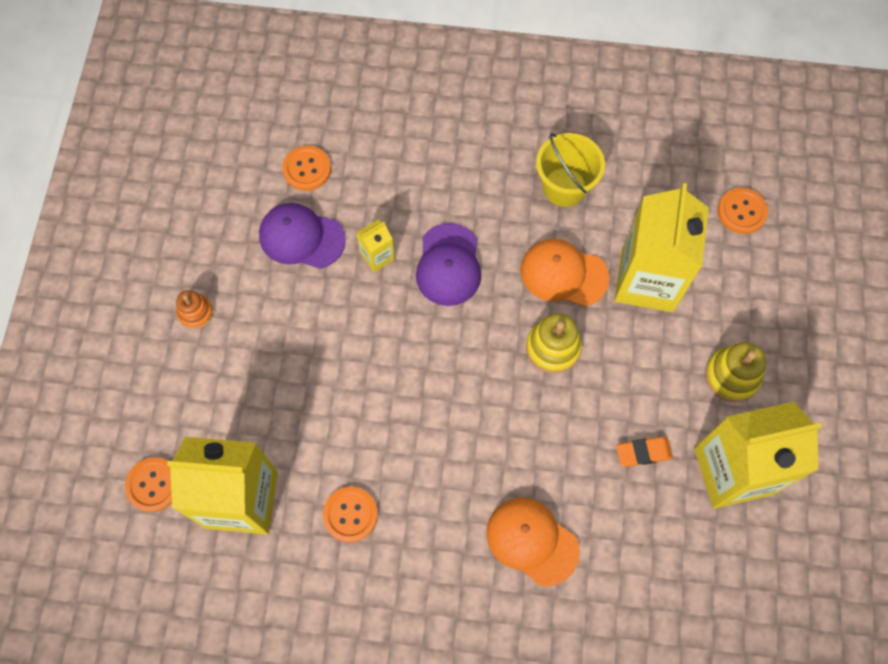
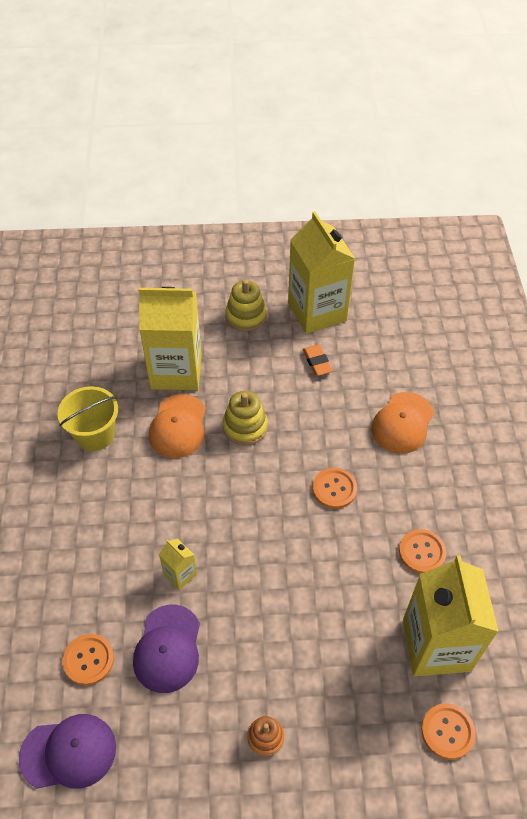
camera: 100 degrees left, 15 degrees down
(448, 265) = (181, 513): purple cap -> purple cap (69, 752)
(742, 212) = (109, 317): orange button -> orange button (334, 489)

